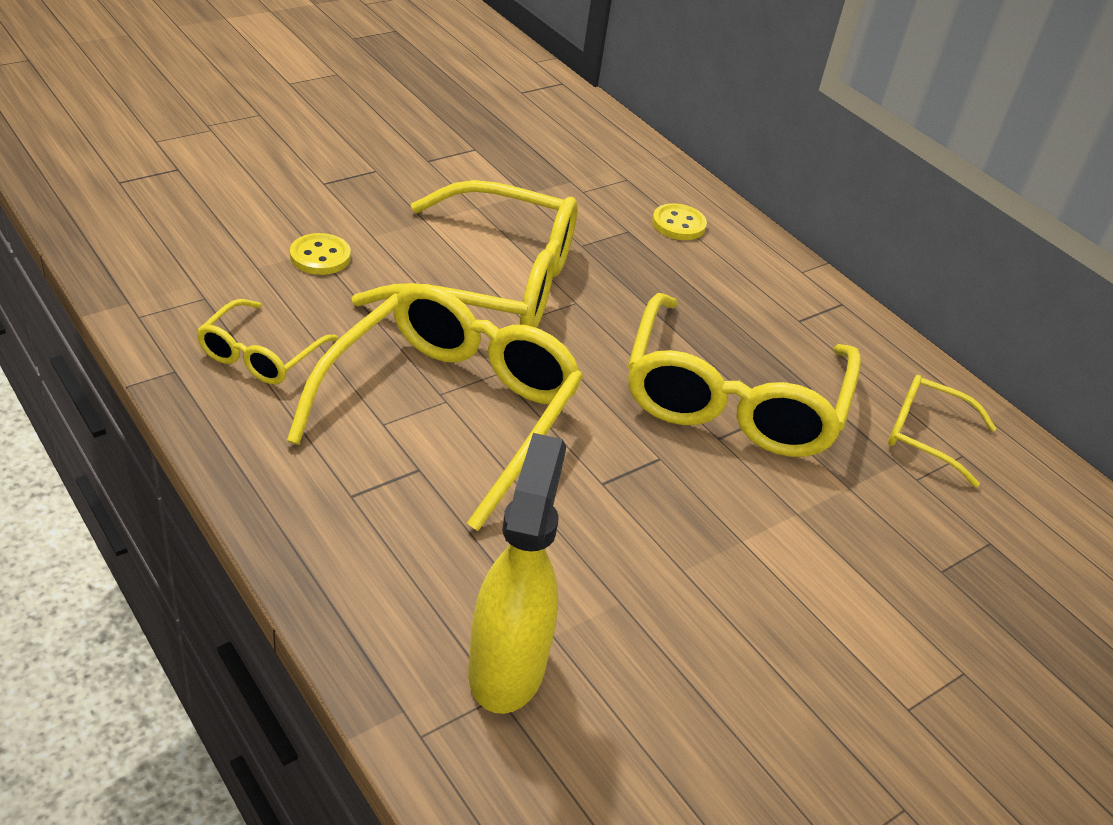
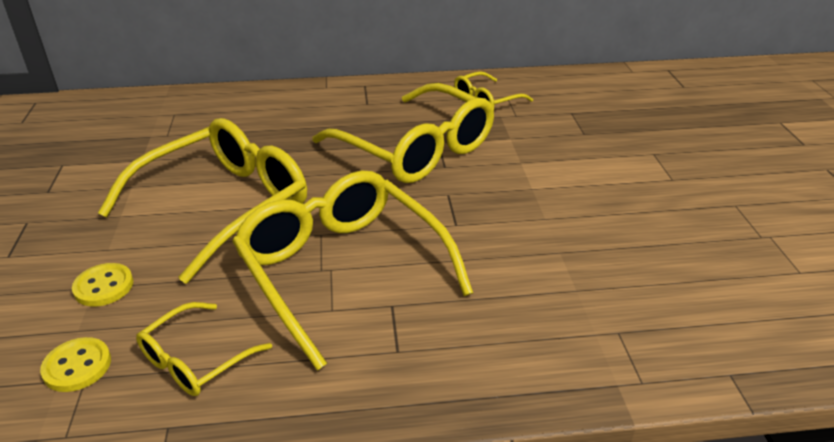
camera: 55 degrees left, 5 degrees down
(260, 355) = (196, 360): yellow glasses -> yellow glasses turned 75 degrees clockwise
(507, 667) = (595, 320): yellow spray bottle -> none
(678, 224) = (241, 111): yellow button -> yellow button (77, 366)

